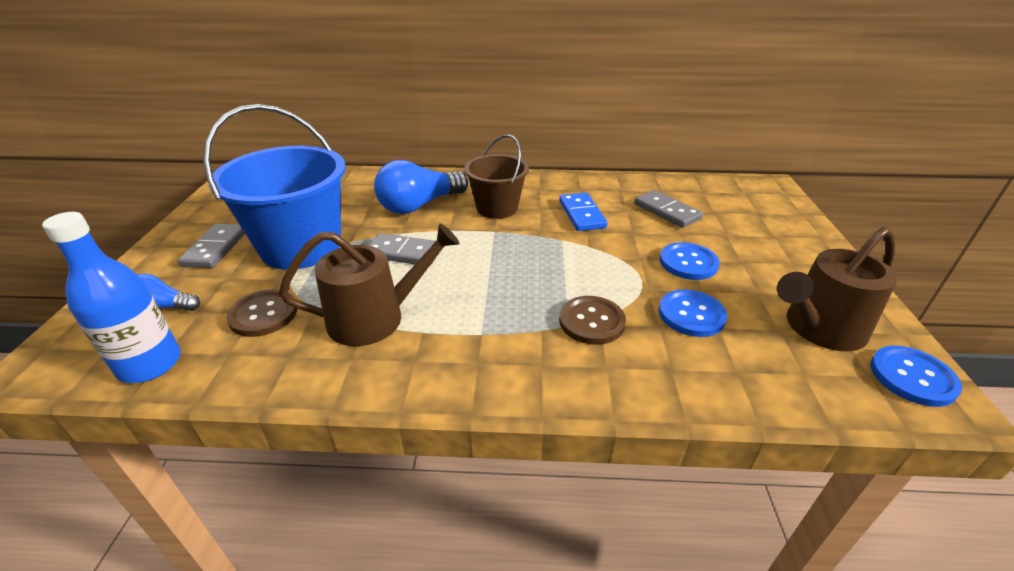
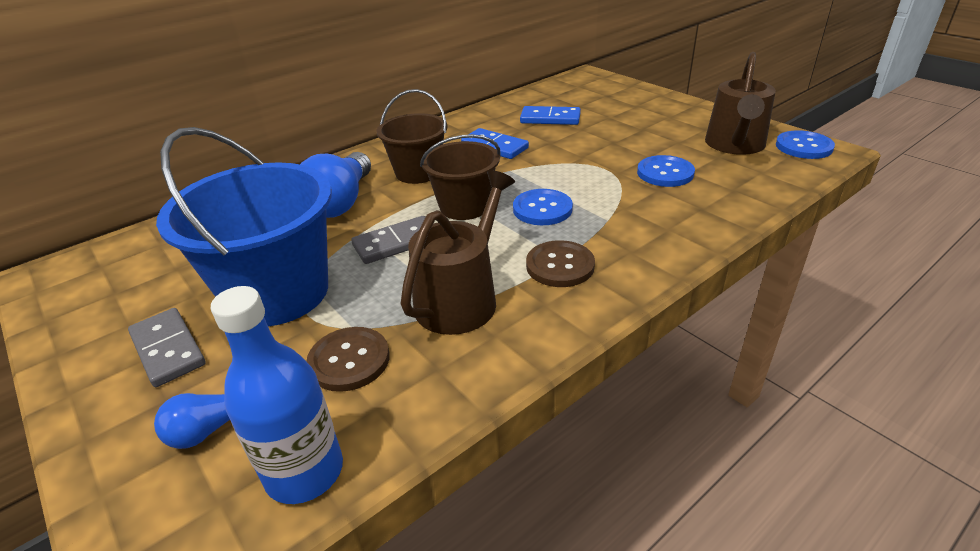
camera: 40 degrees left, 0 degrees up
(484, 251) = (464, 206): none -> brown bucket
(591, 321) = (617, 209): brown button -> brown button (560, 266)
(666, 211) = (550, 118): grey domino -> blue domino
(688, 263) = (615, 144): blue button -> blue button (542, 209)

